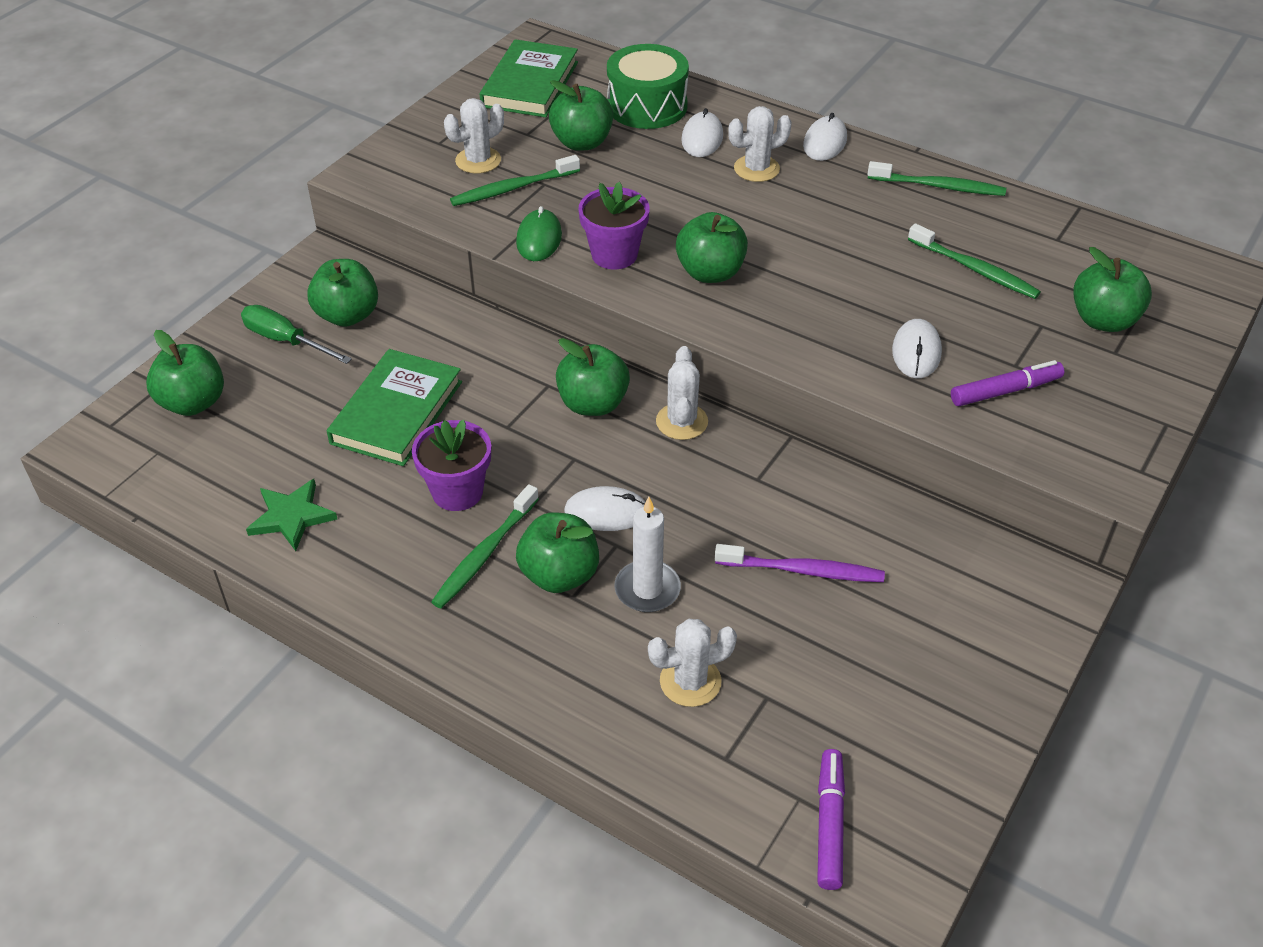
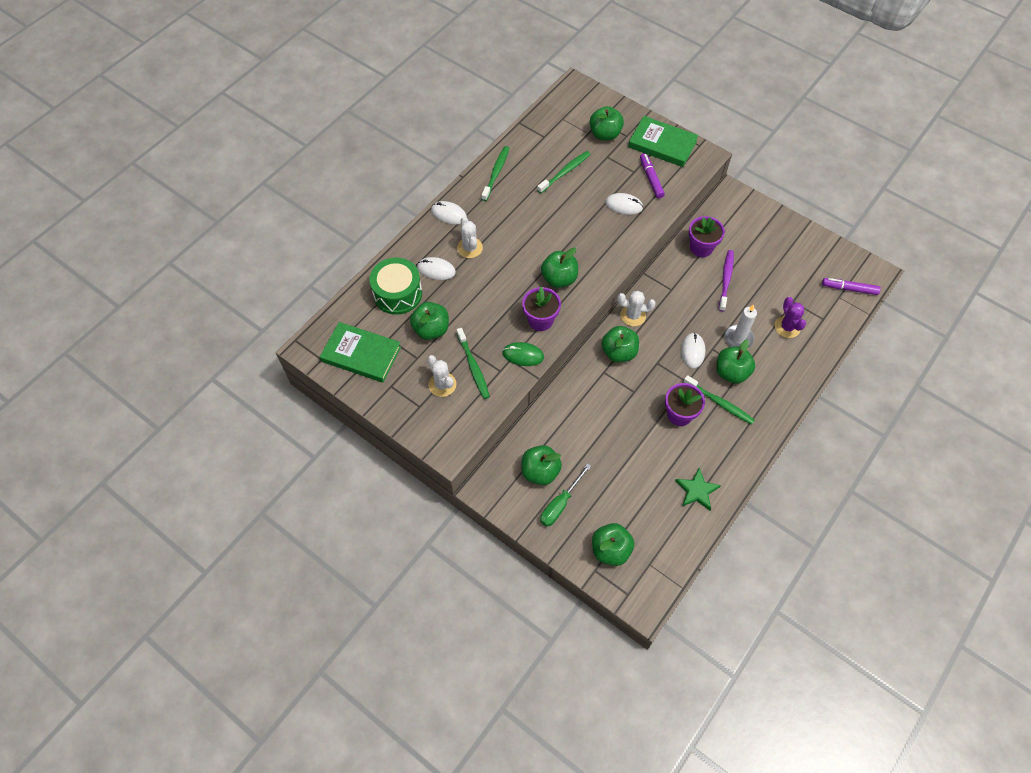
camera: 85 degrees left, 15 degrees up
(397, 412) = (622, 443): green book -> green book (662, 144)
(690, 681) = (787, 327): white cactus -> purple cactus
(882, 528) = (701, 248): none -> purple flower pot

